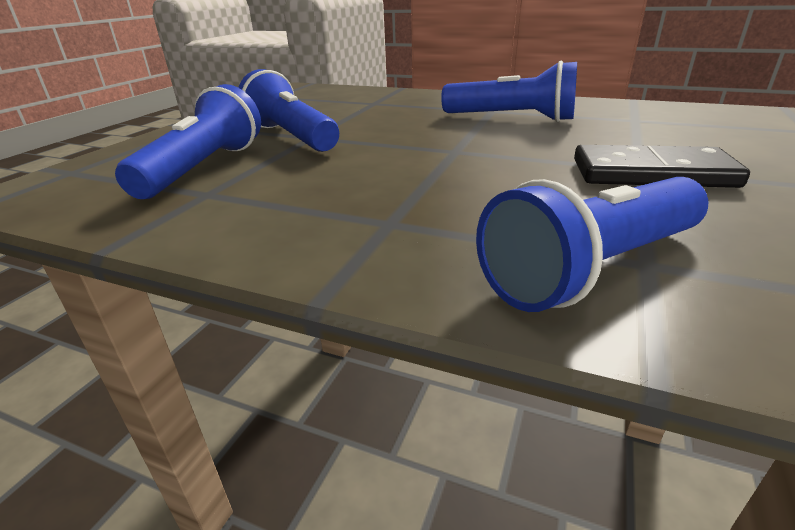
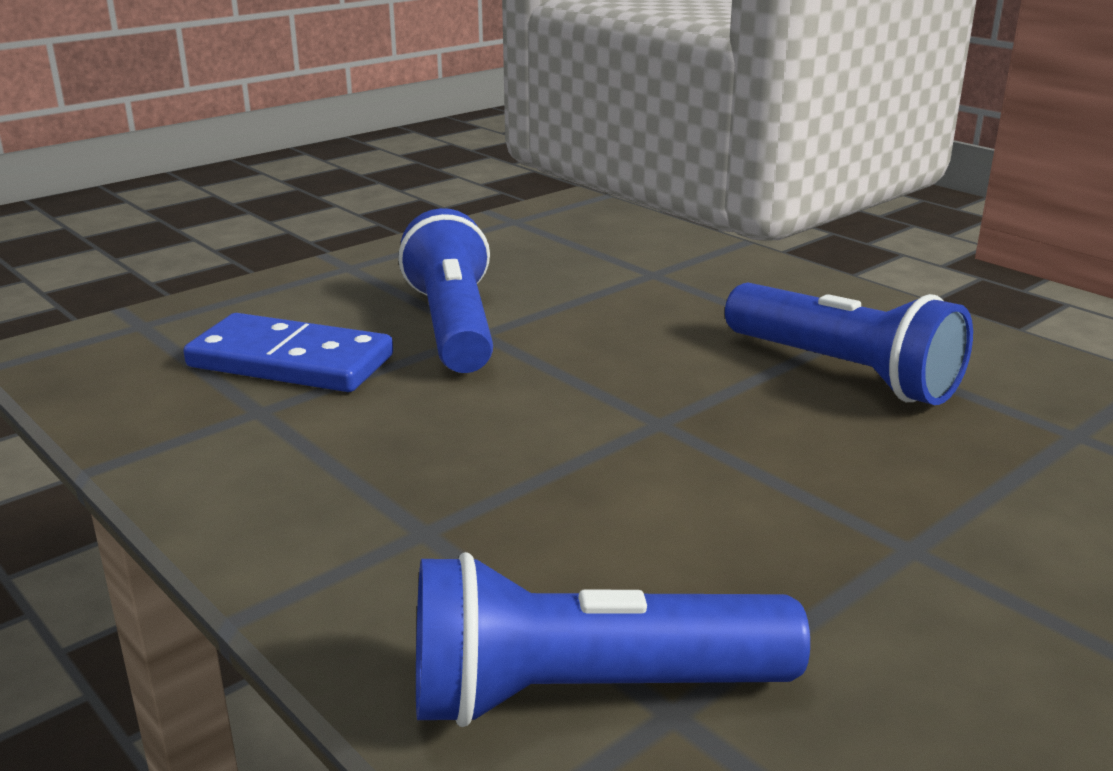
camera: 25 degrees right, 5 degrees down
(203, 168) = (291, 361): blue flashlight -> blue domino
(652, 173) = (914, 565): black domino -> none

